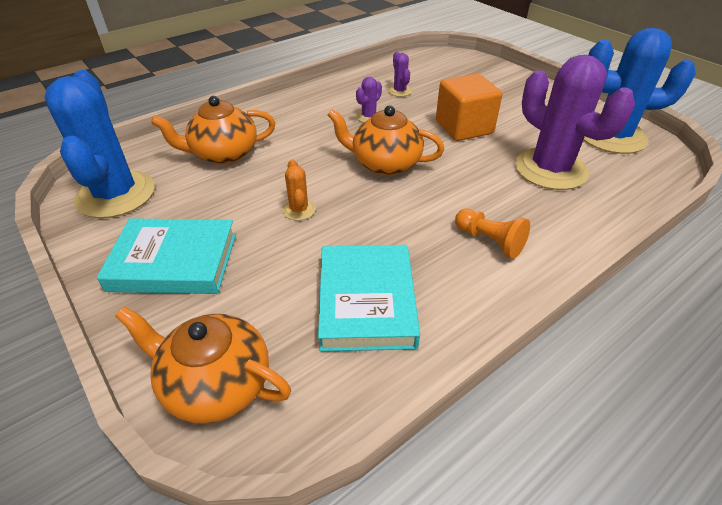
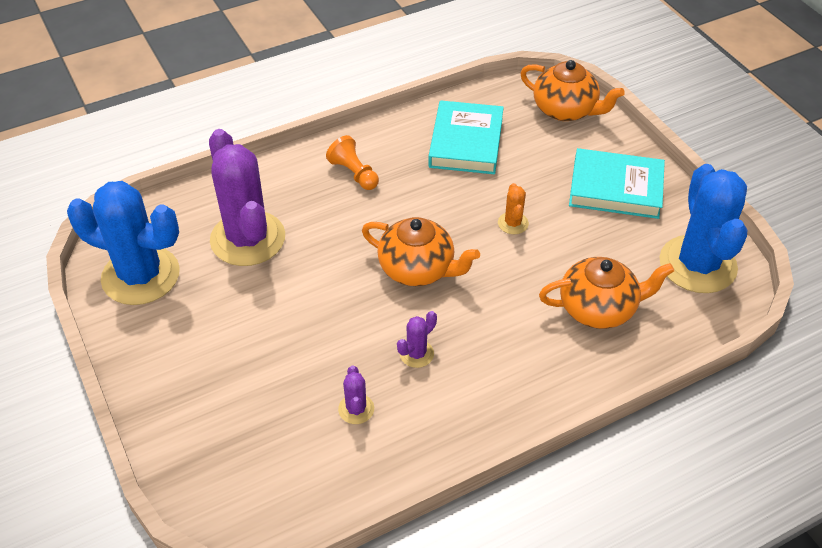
camera: 170 degrees left, 5 degrees up
(464, 127) = (303, 315): orange cube -> none

